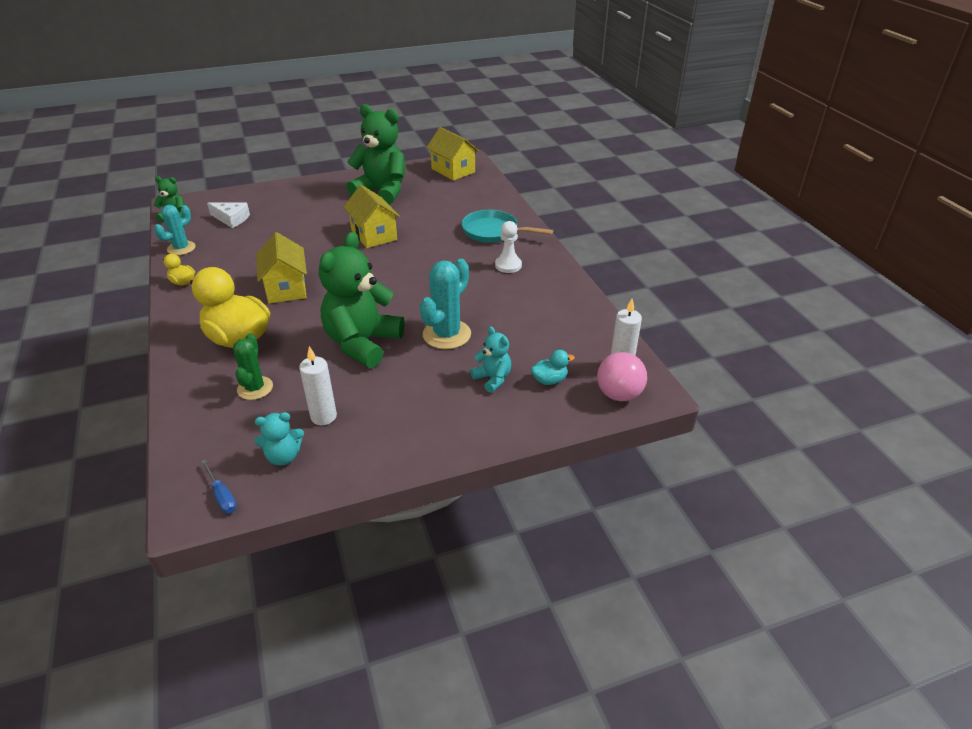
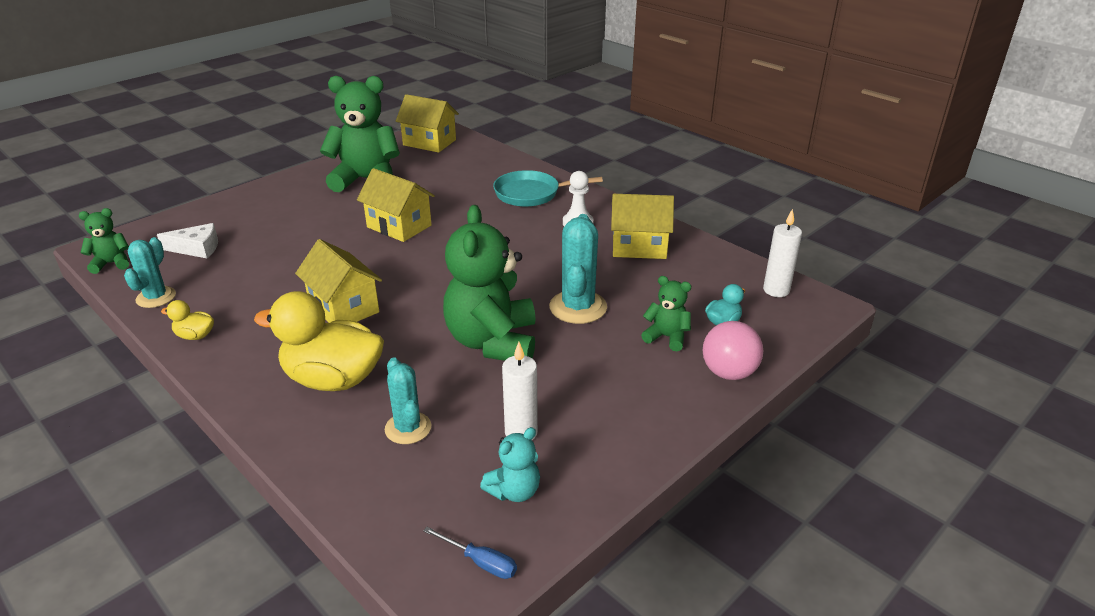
camera: 25 degrees left, 5 degrees down
(255, 388) = (408, 428): green cactus -> turquoise cactus
(493, 379) = (666, 337): turquoise teddy bear -> green teddy bear
(539, 298) = (639, 247): none -> yellow house
(619, 394) = (798, 316): pink ball -> pink ball (728, 373)

